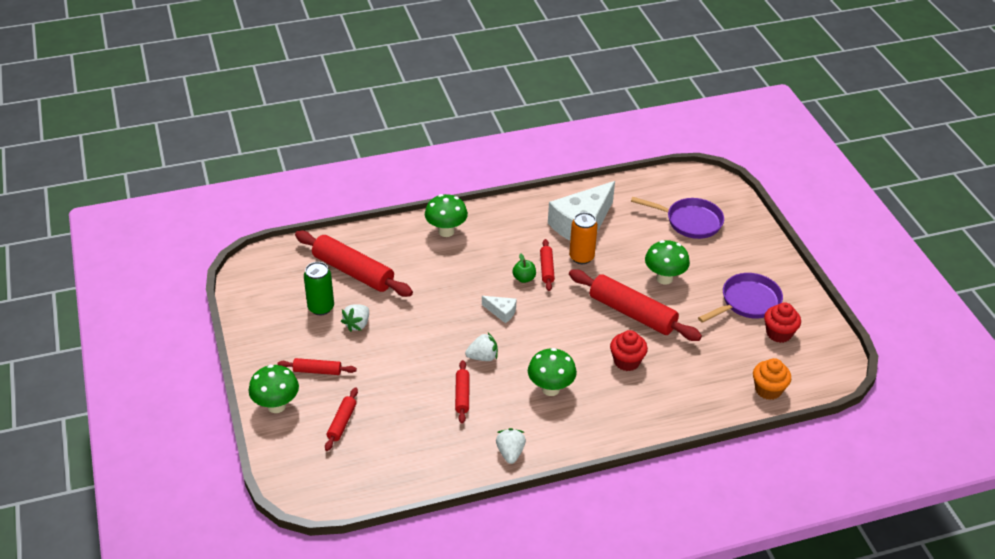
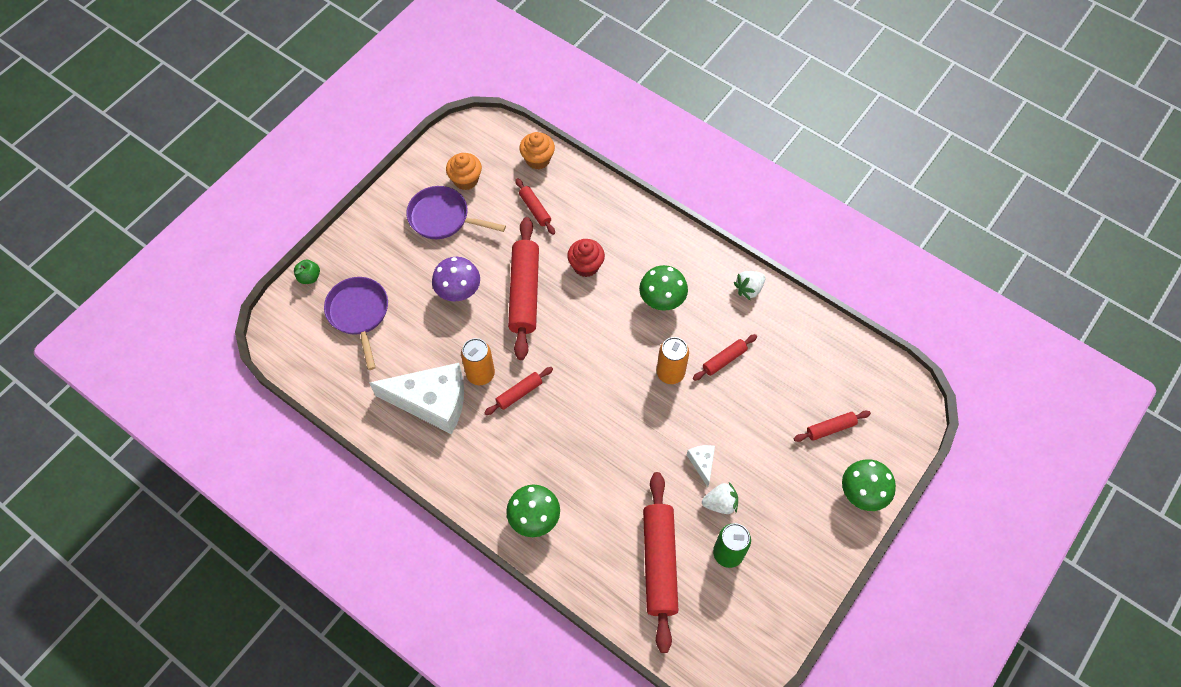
camera: 125 degrees left, 20 degrees up
(317, 371) = (799, 493): red rolling pin -> red rolling pin (535, 209)
(483, 357) = (670, 373): white strawberry -> orange can
(501, 312) = (605, 394): white cheese -> white cheese (702, 463)
(524, 278) = (547, 404): green apple -> green apple (309, 277)
(664, 278) = (459, 293): green mushroom -> purple mushroom
(779, 333) = (466, 180): red cupcake -> orange cupcake

